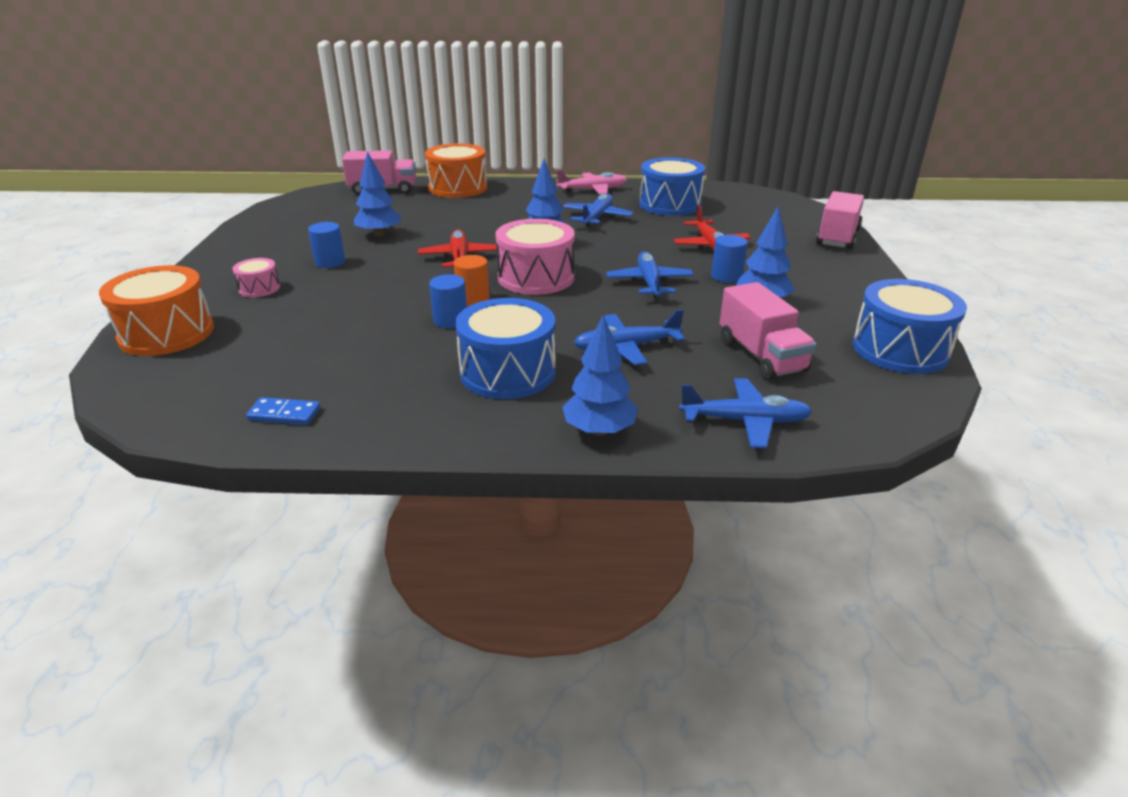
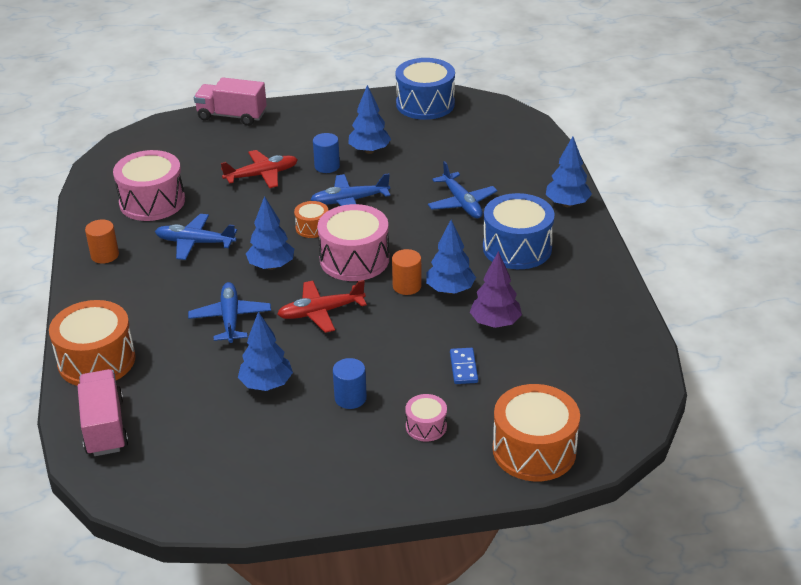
camera: 100 degrees left, 5 degrees up
(284, 414) = (613, 334): blue domino -> blue domino (463, 368)
(373, 339) = (495, 323): none -> purple tree
(450, 320) = (450, 290): blue cylinder -> blue tree
(592, 190) = (105, 255): pink plane -> orange cylinder
(603, 262) = (312, 227): none -> orange drum
(670, 204) = (152, 202): blue drum -> pink drum
(744, 421) = (533, 157): blue plane -> blue plane (230, 319)
(761, 356) = (453, 151): pink truck -> none

